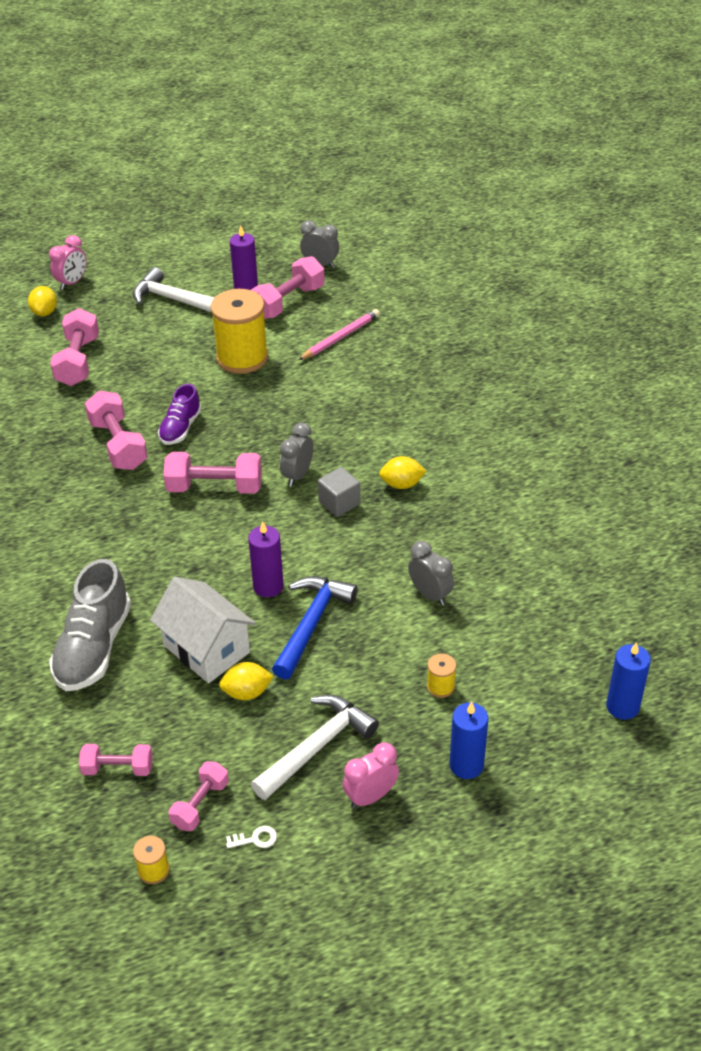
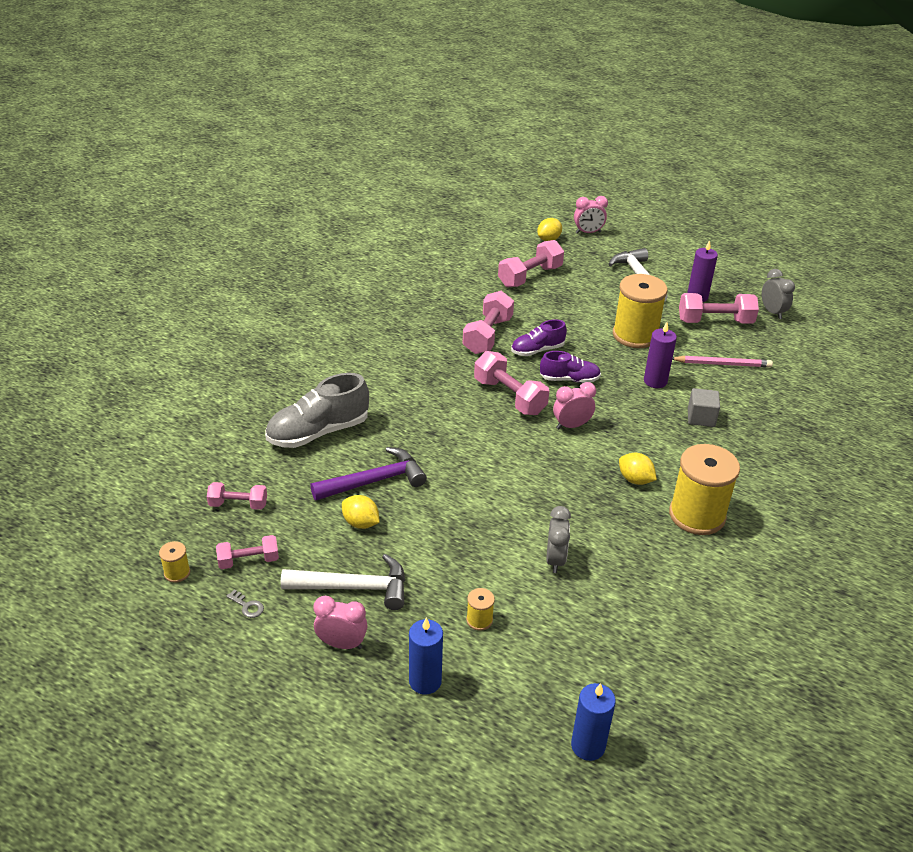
camera: 45 degrees right, 5 degrees down
(118, 768) = (238, 504): pink dumbbell -> pink dumbbell turned 45 degrees counterclockwise
(206, 649) = (374, 481): white house -> purple hammer
(242, 436) = (569, 379): none -> purple shoe
(255, 839) = (247, 606): white key -> grey key
(268, 586) = (459, 475): purple candle -> purple candle (655, 381)
(297, 475) = (571, 425): grey clock -> pink clock
(311, 624) = (453, 516): blue hammer -> none
(339, 503) = (575, 460): grey cube -> grey cube (701, 418)
(477, 478) = (697, 515): none -> yellow spool

